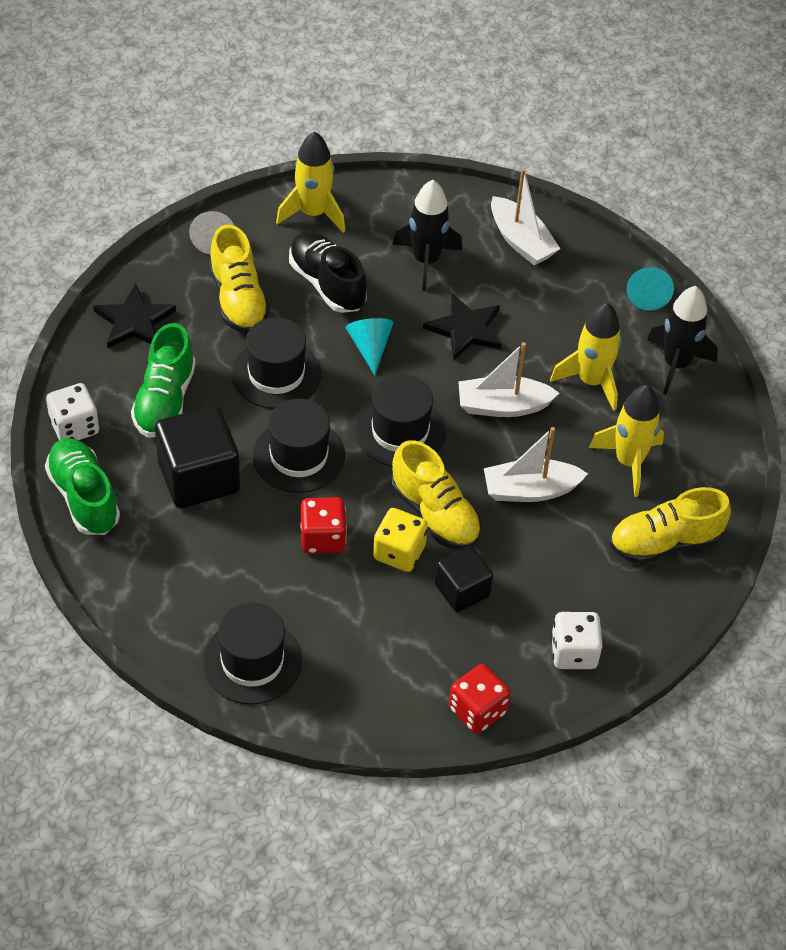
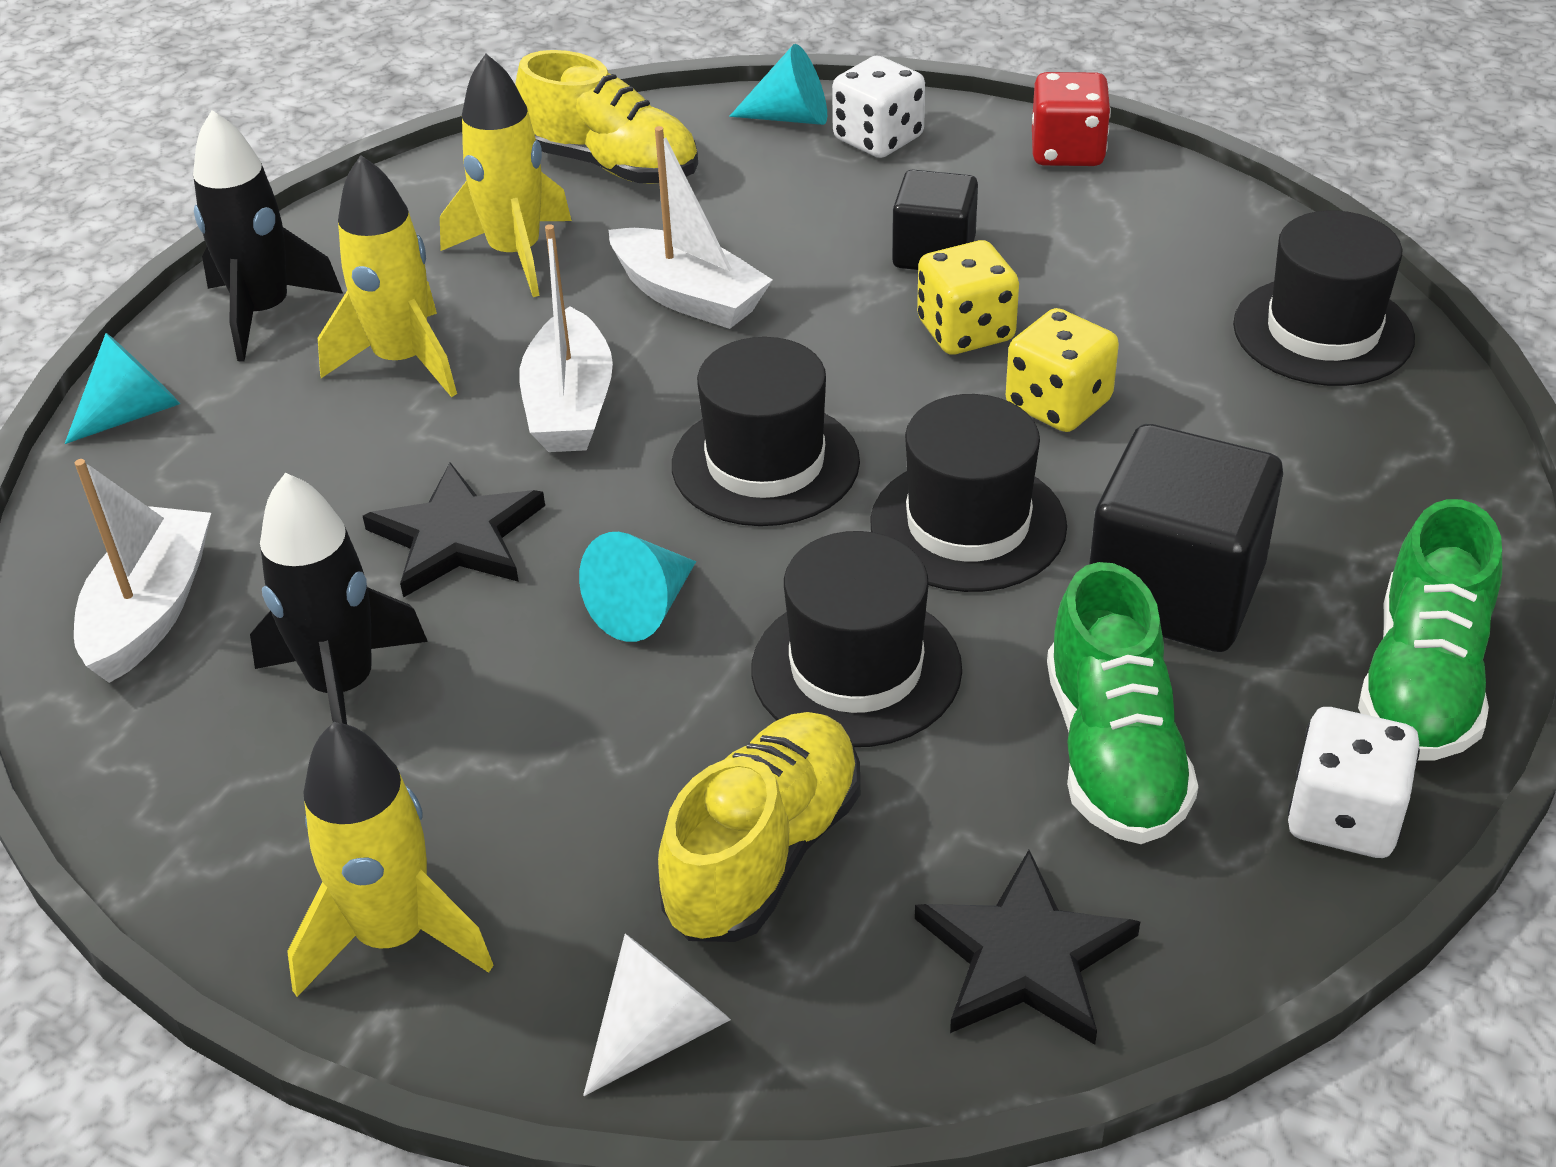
camera: 130 degrees left, 10 degrees down
(165, 400) = (1113, 753): green shoe -> green shoe turned 120 degrees clockwise
(323, 538) = (1058, 404): red dice -> yellow dice
(327, 283) = (564, 767): black shoe -> none
(435, 514) = (856, 343): yellow shoe -> none
(503, 406) = (570, 405): white boat -> white boat turned 45 degrees clockwise
(632, 637) = (790, 117): none -> turquoise cone

